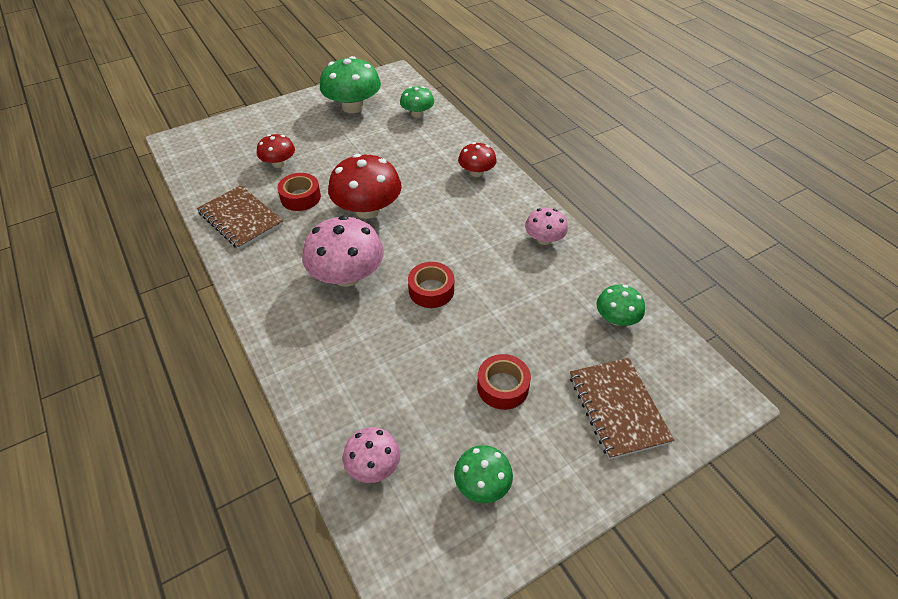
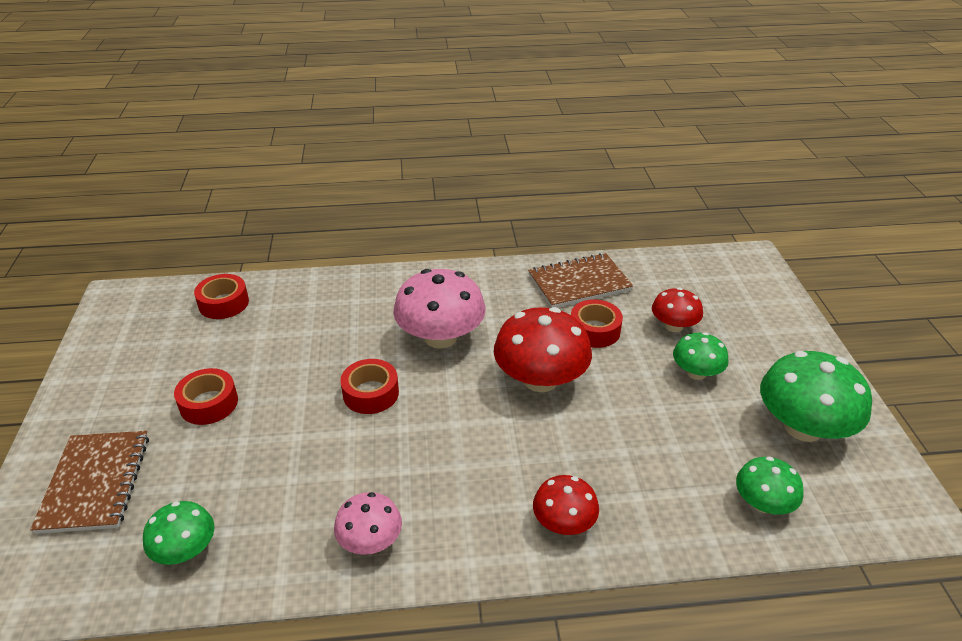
camera: 115 degrees right, 10 degrees down
(373, 465) = (224, 303): pink mushroom -> red tape
(482, 484) = (143, 355): green mushroom -> green mushroom (696, 372)
(618, 408) = (95, 483): brown notebook -> brown notebook turned 75 degrees clockwise

